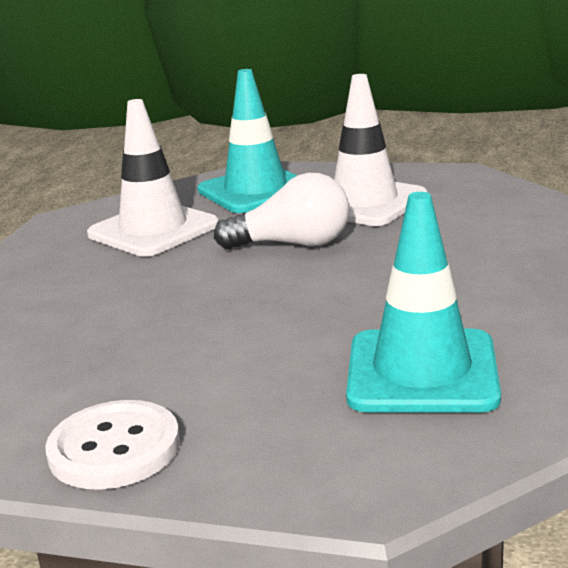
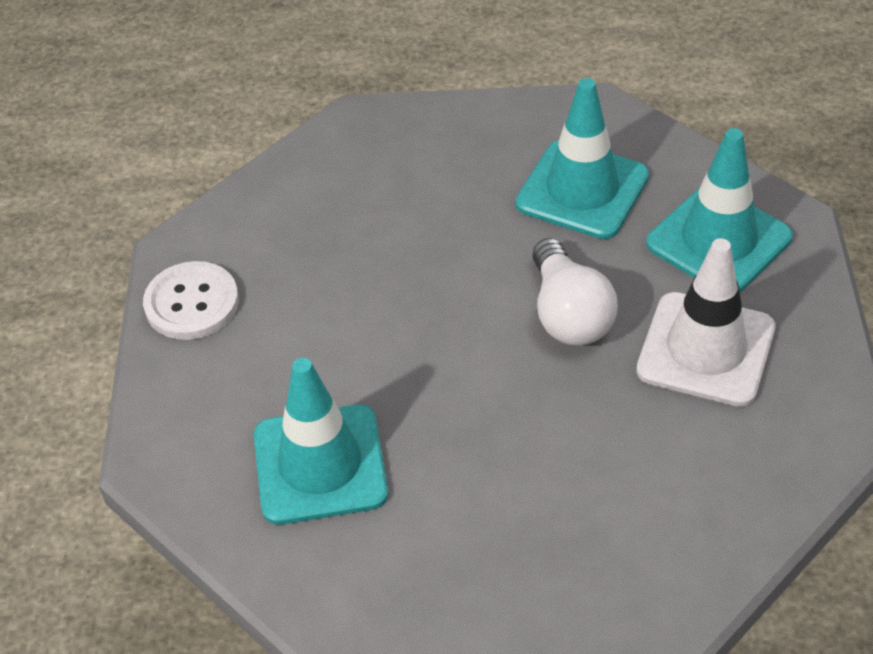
camera: 75 degrees right, 25 degrees up
(153, 230) = (582, 190): white traffic cone -> turquoise traffic cone

